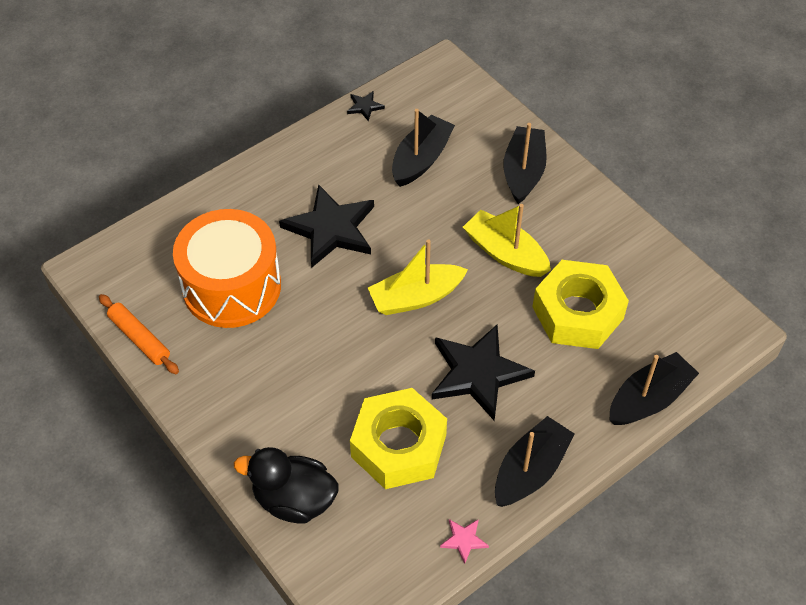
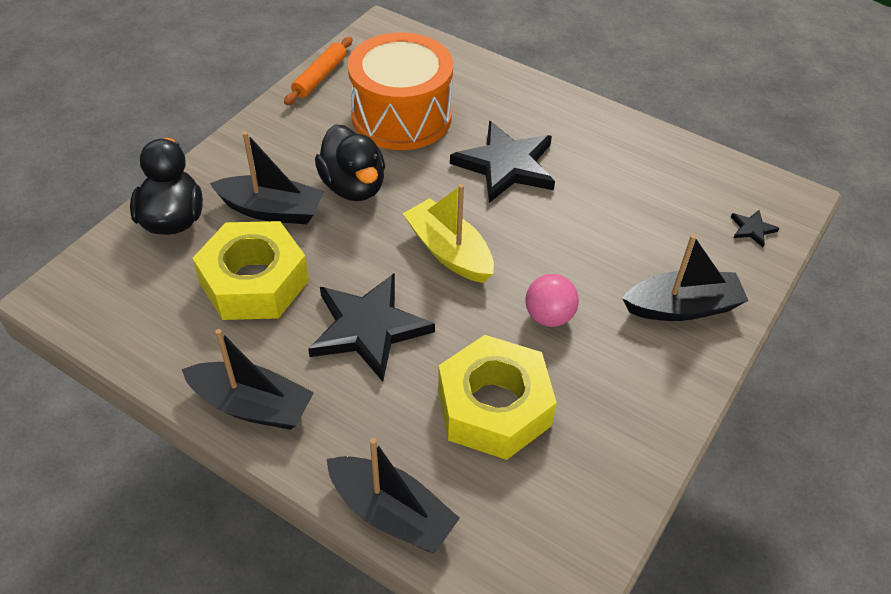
camera: 70 degrees right, 5 degrees down
(310, 346) = (353, 186): none -> black duck
(364, 107) = (686, 150): black star -> black star (752, 229)
(421, 159) = (642, 212): black boat -> black boat (271, 210)
(464, 540) = (150, 363): pink star -> none
(505, 253) = (549, 316): yellow boat -> pink ball

